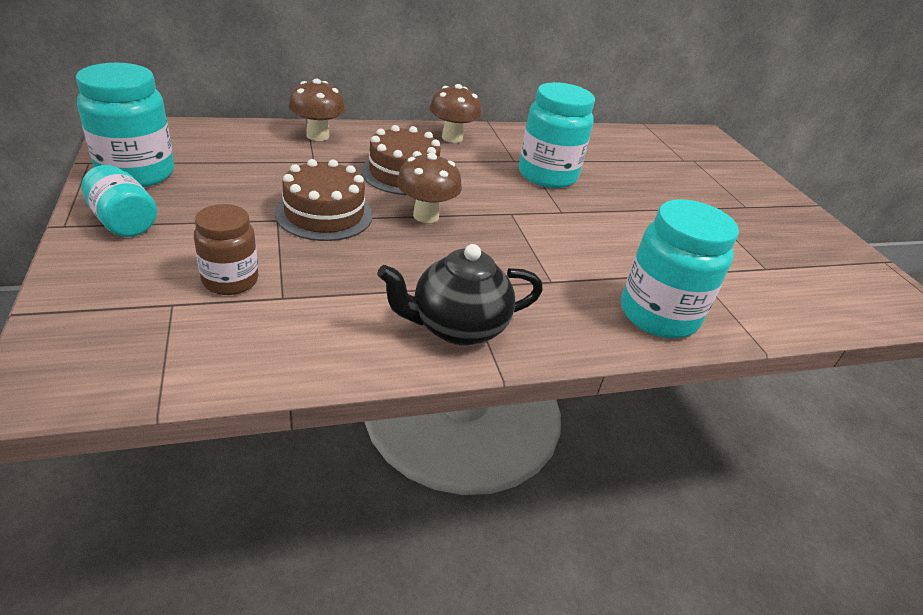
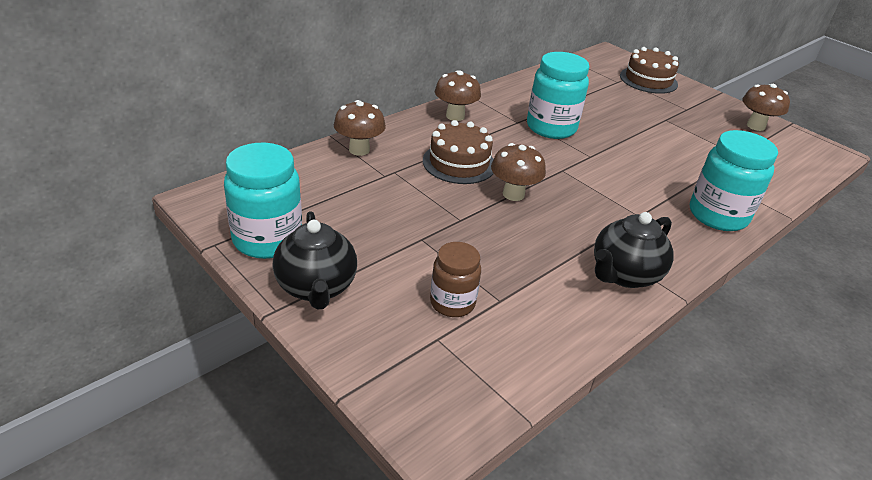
camera: 25 degrees left, 0 degrees up
(123, 222) = (316, 287): turquoise jar -> black teapot
(324, 214) = (447, 221): brown cake -> brown cake (648, 80)
(827, 248) = (755, 126): none -> brown mushroom

